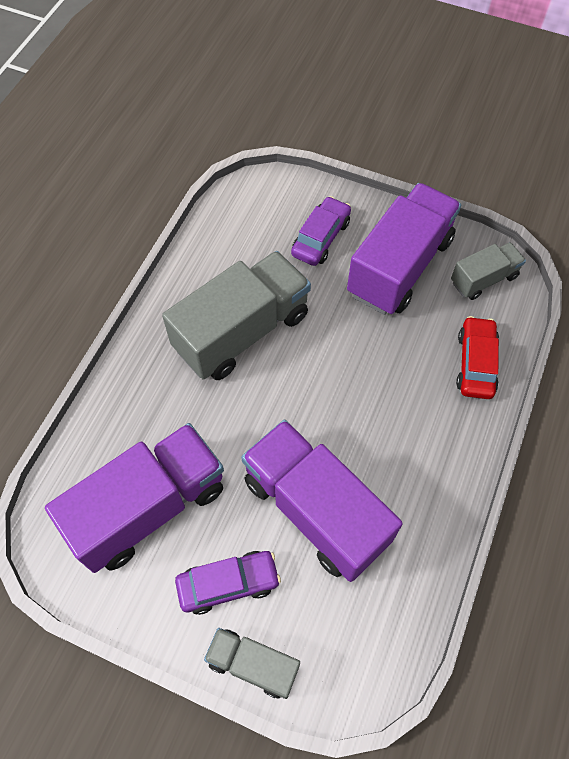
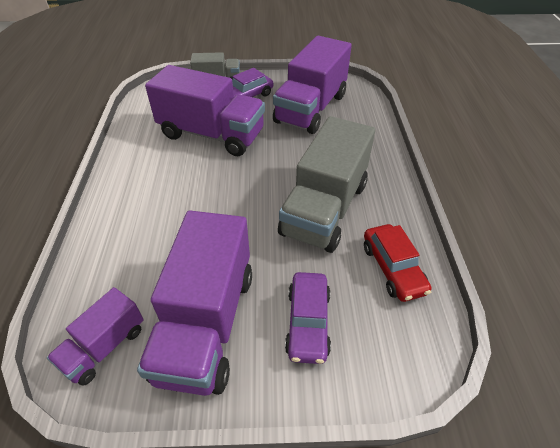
camera: 155 degrees right, 15 degrees down
(475, 363) = (108, 255): red car -> red car (392, 268)
(483, 279) = (104, 346): grey truck -> purple truck

